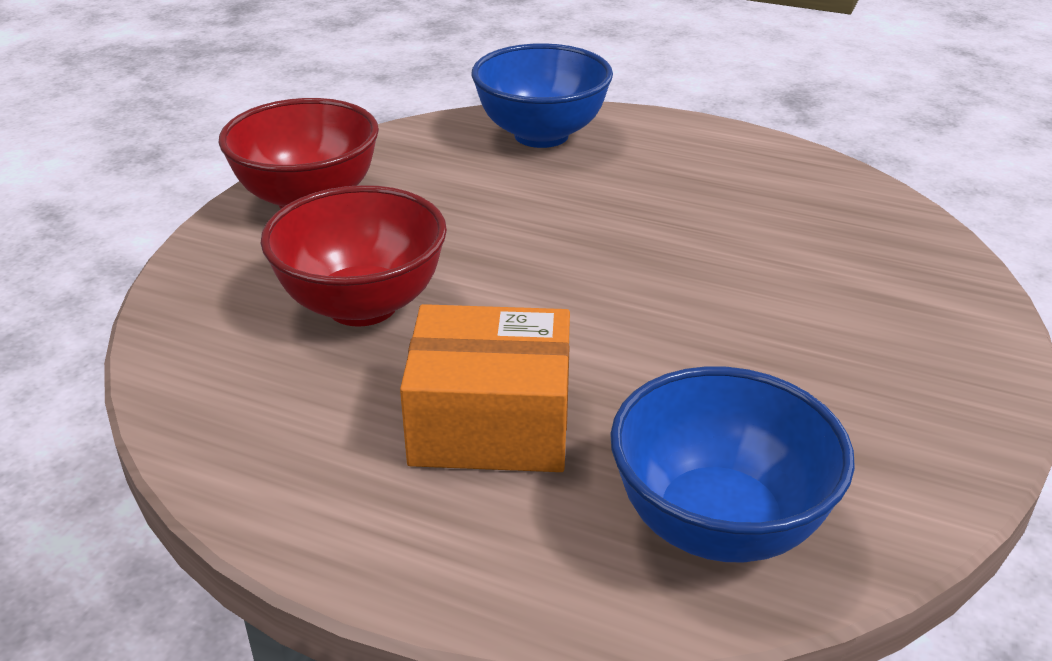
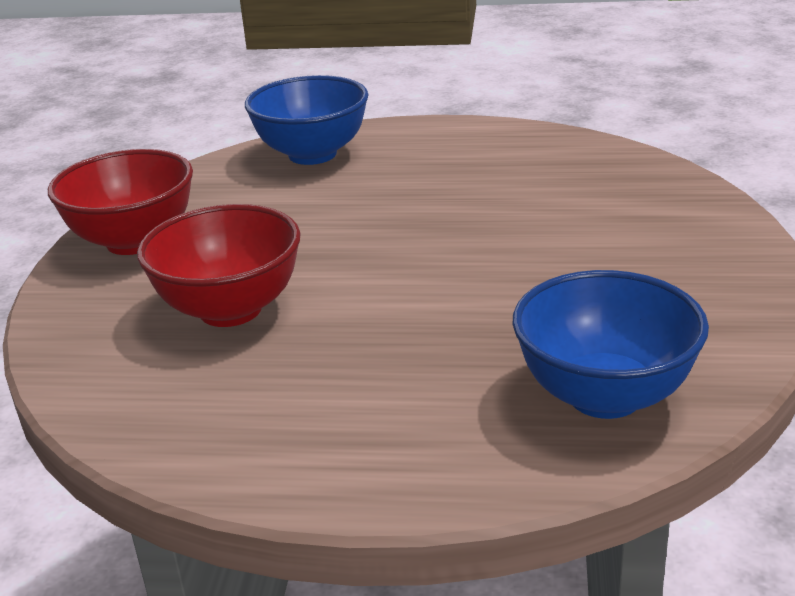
camera: 15 degrees left, 5 degrees down
(491, 423) = (389, 369): orange box -> none

